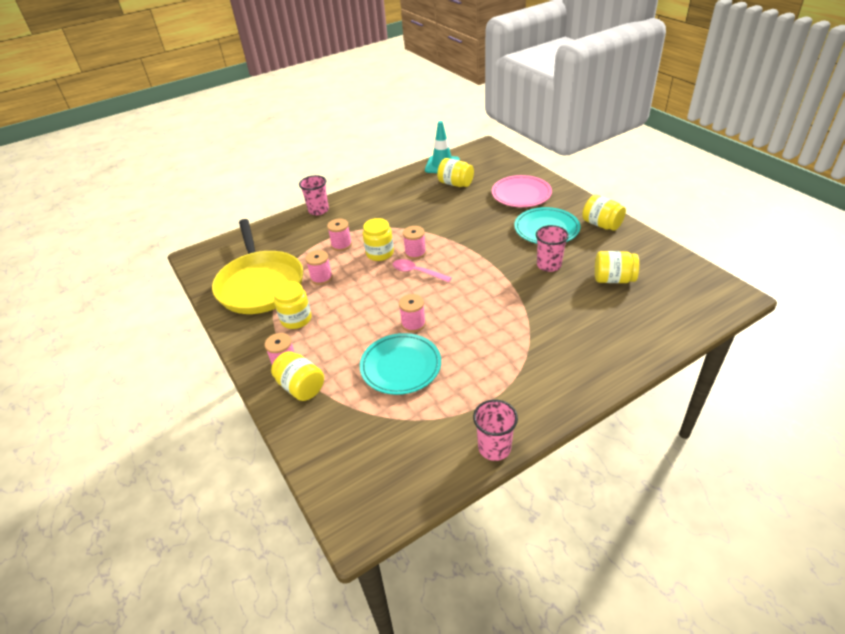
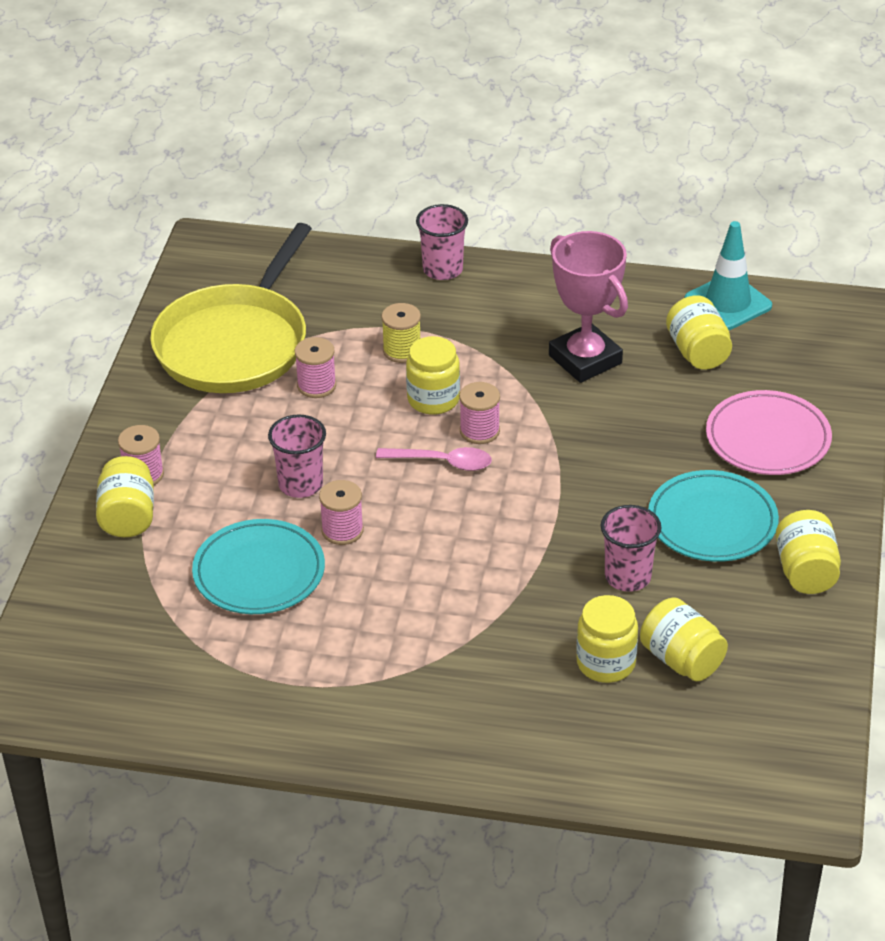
camera: 40 degrees right, 0 degrees up
(296, 319) = (220, 425): yellow jar -> yellow jar (606, 663)
(341, 245) = (402, 351): pink spool -> yellow spool
(417, 272) = (442, 462): pink spoon -> pink spoon turned 120 degrees clockwise
(419, 207) = (585, 359): none -> pink trophy
(494, 448) = (234, 735): pink cup -> pink cup (300, 484)

